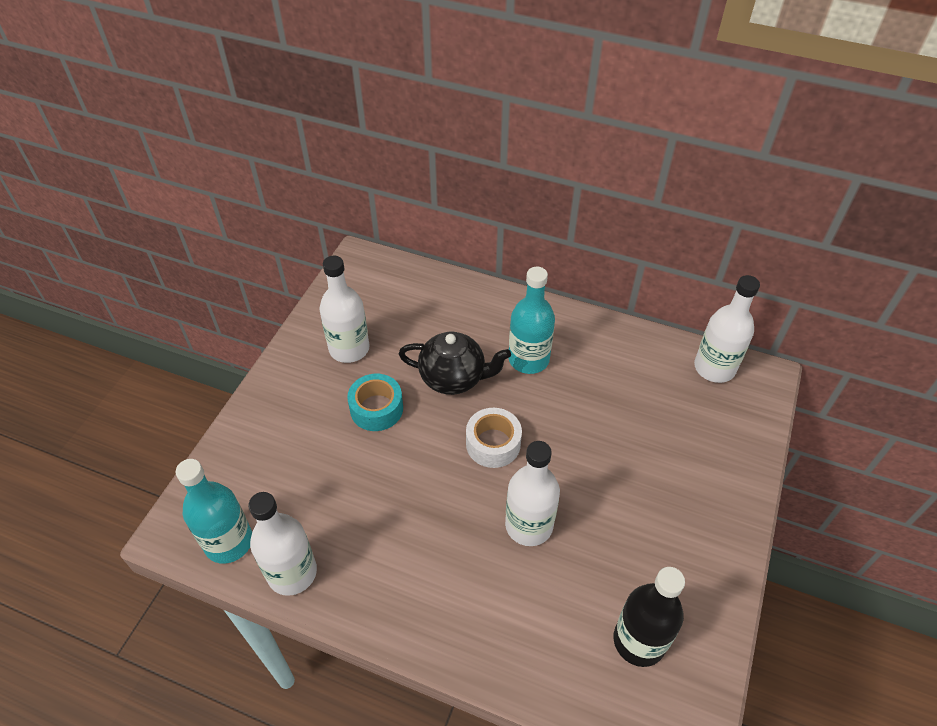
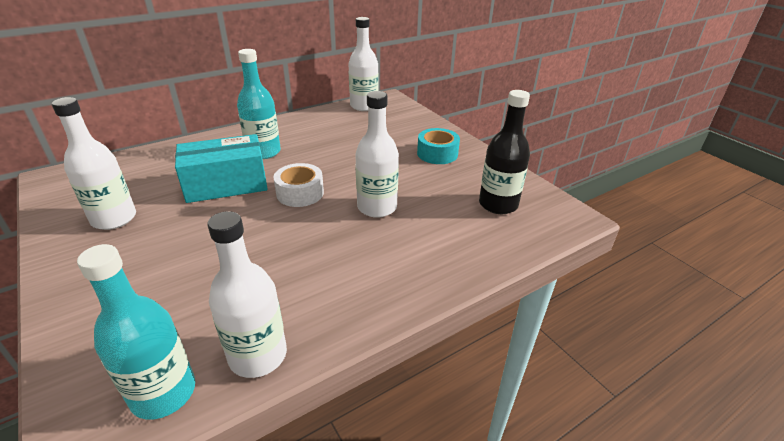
camera: 55 degrees left, 15 degrees down
(376, 409) = (189, 230): turquoise tape -> turquoise tape (437, 154)
(454, 378) = (226, 185): black teapot -> turquoise box

